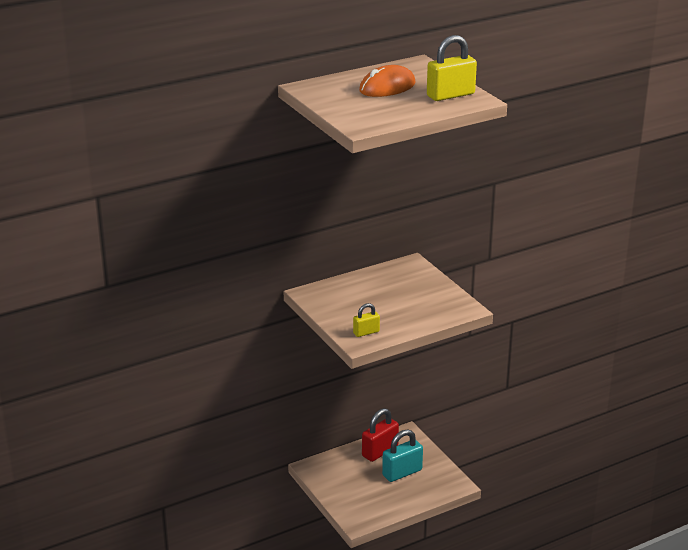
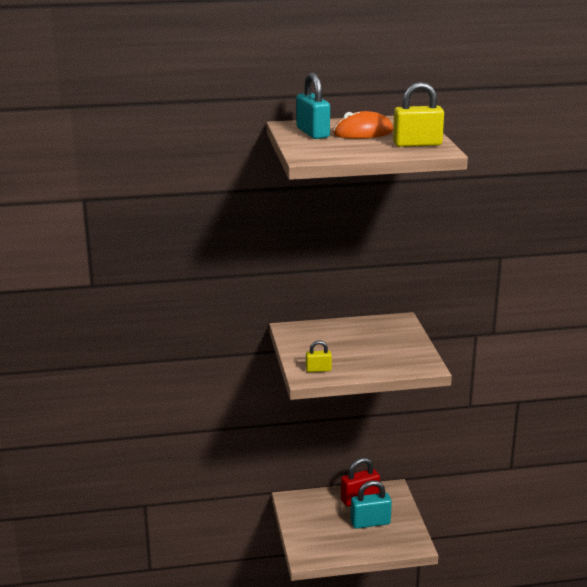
camera: 20 degrees right, 5 degrees down
(339, 94) = (313, 133): none -> turquoise padlock

